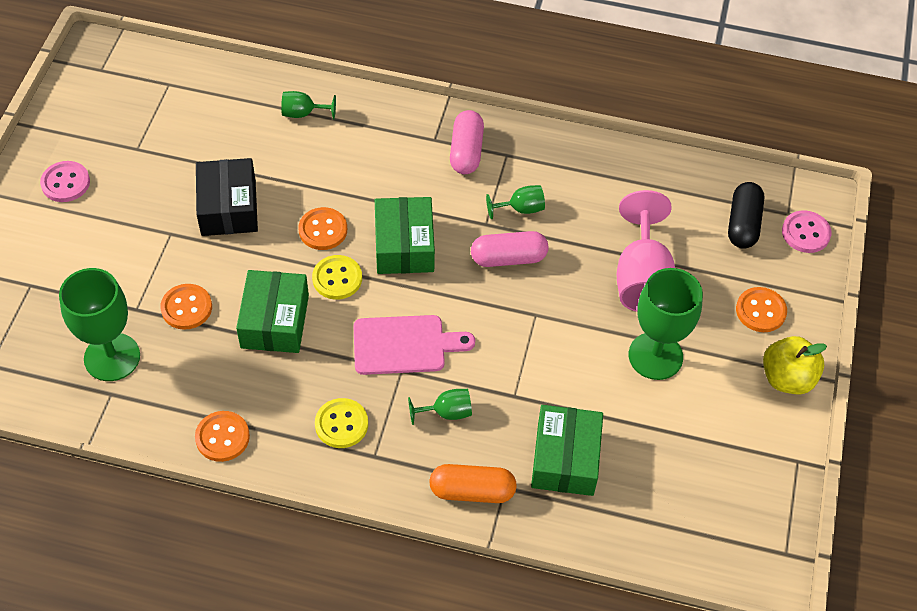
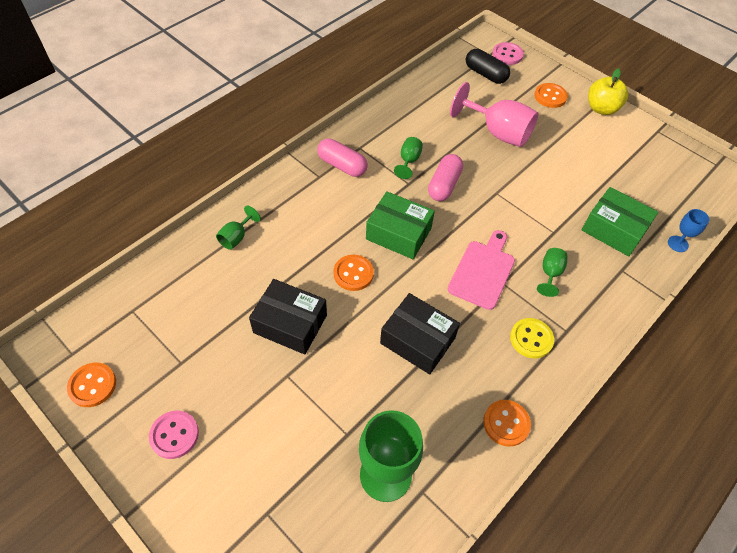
camera: 60 degrees left, 0 degrees up
(186, 308) = (369, 396): orange button -> orange button (92, 385)
(274, 321) = (417, 340): green box -> black box
(337, 278) = (402, 284): yellow button -> none
(472, 491) = (618, 288): orange capsule -> none
(593, 539) = (678, 244): none -> blue goblet
(655, 356) = (558, 153): green goblet -> none

